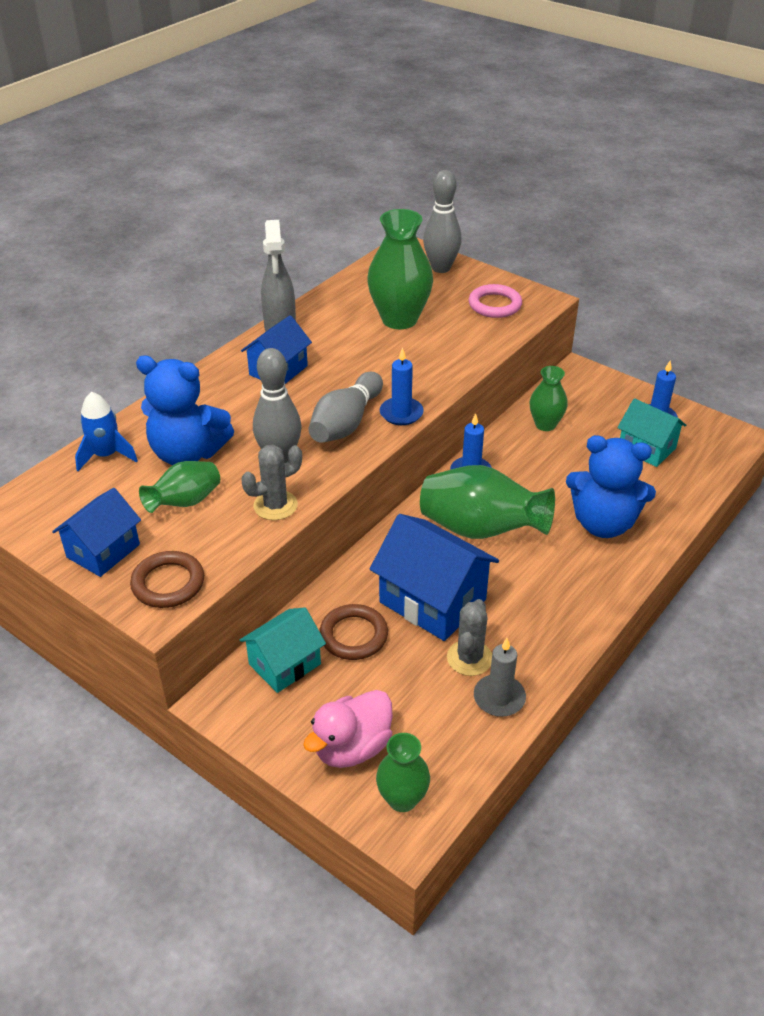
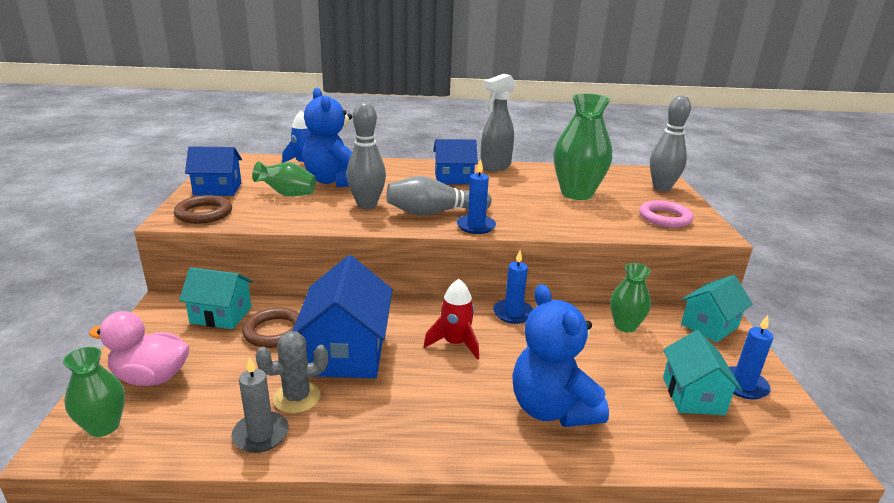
camera: 50 degrees right, 15 degrees down
(275, 505) = (316, 219): grey cactus -> none
(481, 529) = (455, 343): green vase -> red rocket
(584, 383) = (709, 325): none -> turquoise house

